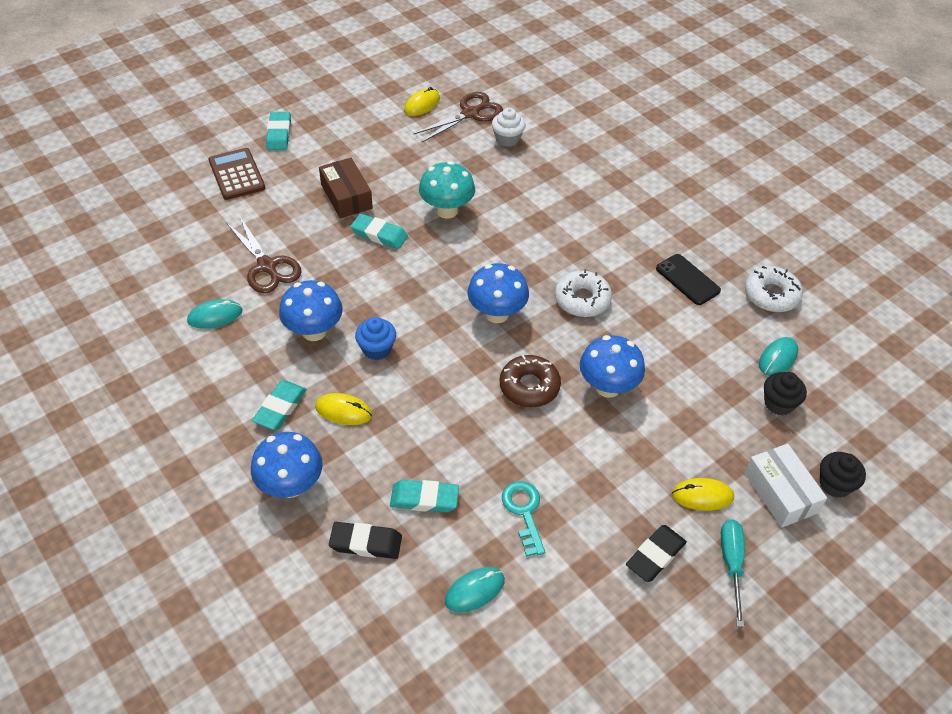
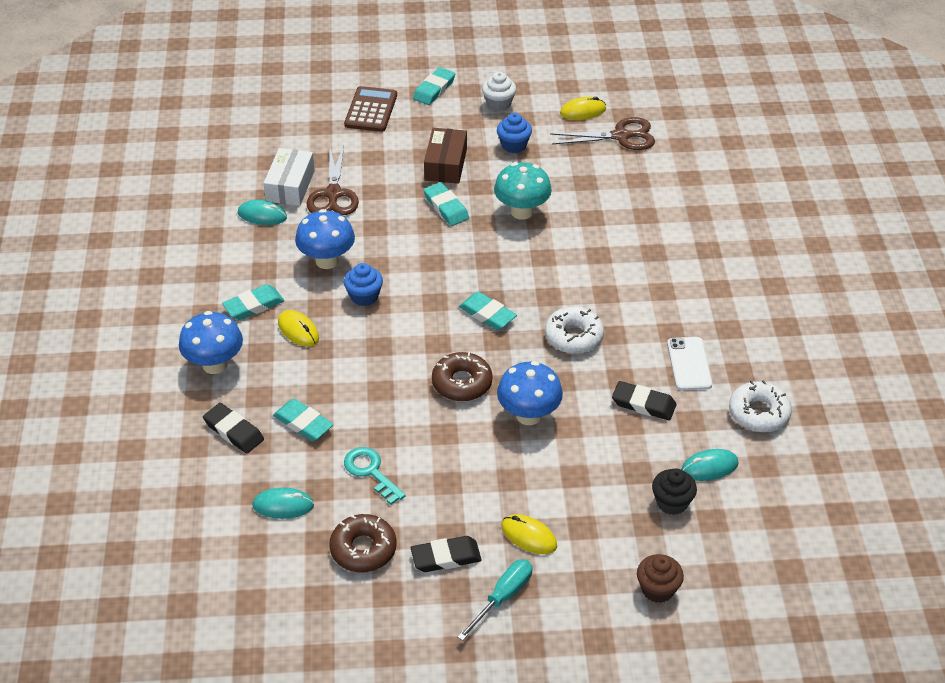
camera: 35 degrees right, 5 degrees down
(390, 156) = (513, 145): none -> blue cupcake
(497, 314) = (487, 314): blue mushroom -> turquoise eraser
(507, 139) = (634, 172): white cupcake -> white cupcake (498, 104)
(524, 512) = (371, 472): turquoise key -> turquoise key turned 60 degrees counterclockwise
(581, 590) = (363, 549): none -> brown donut
(685, 331) = (643, 404): none -> black eraser
(687, 280) = (689, 364): black phone -> white phone
(780, 492) = (600, 569): white box -> white box (290, 186)
(835, 484) = (657, 589): black cupcake -> brown cupcake

